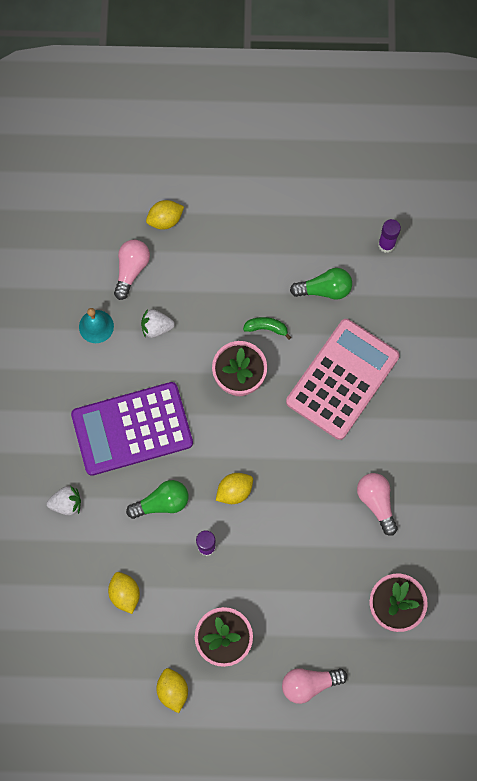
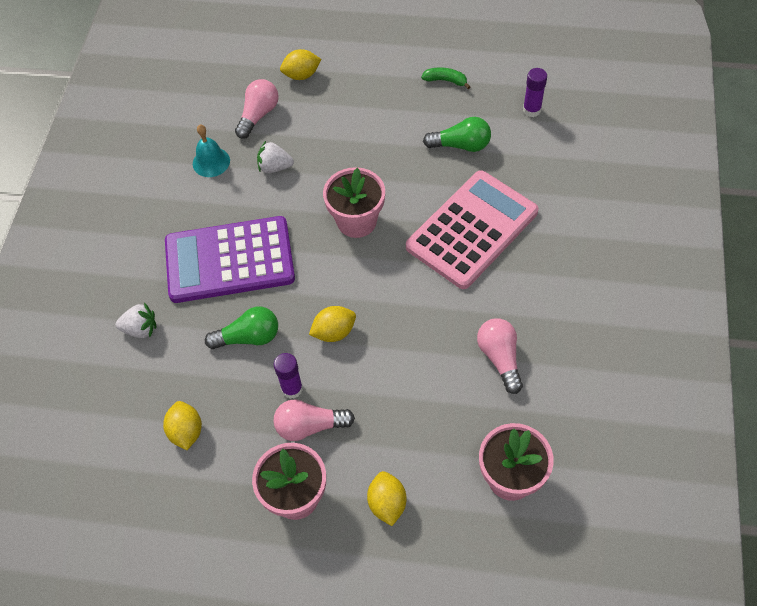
camera: 10 degrees right, 15 degrees down
(173, 690) = (222, 551): yellow lemon -> yellow lemon (387, 503)
(266, 328) = (393, 176): green banana -> green banana (445, 81)
(309, 683) = (395, 561): pink light bulb -> pink light bulb (310, 426)

